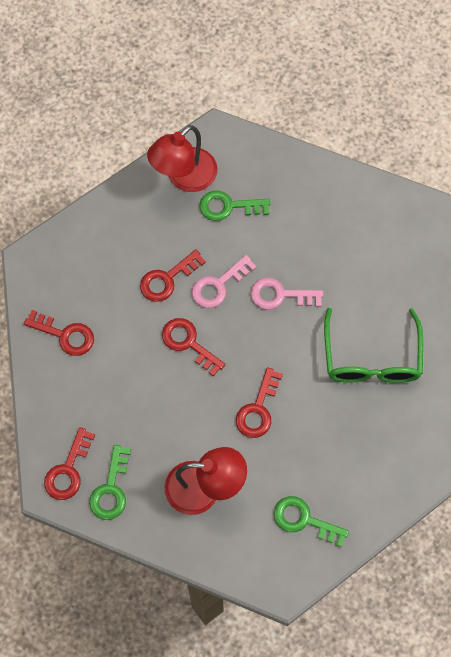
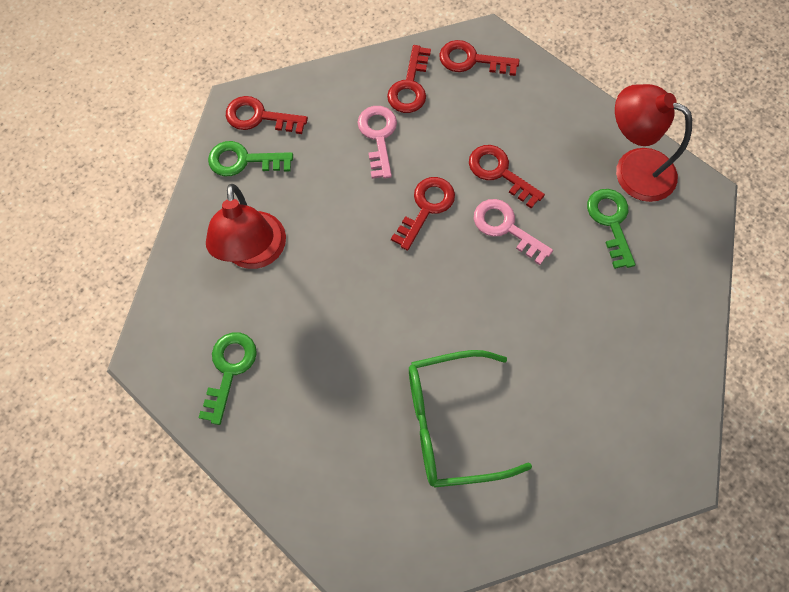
camera: 80 degrees right, 0 degrees up
(258, 409) = (359, 296): red key -> red key (471, 60)
(280, 295) = (510, 298): pink key -> pink key (378, 136)

